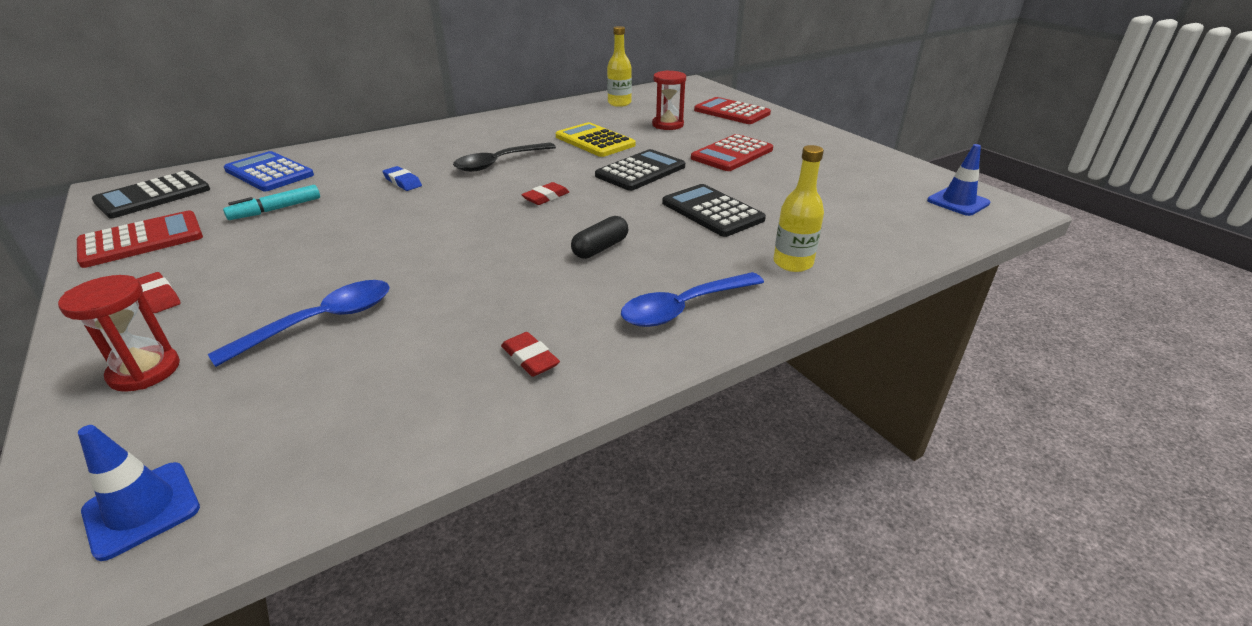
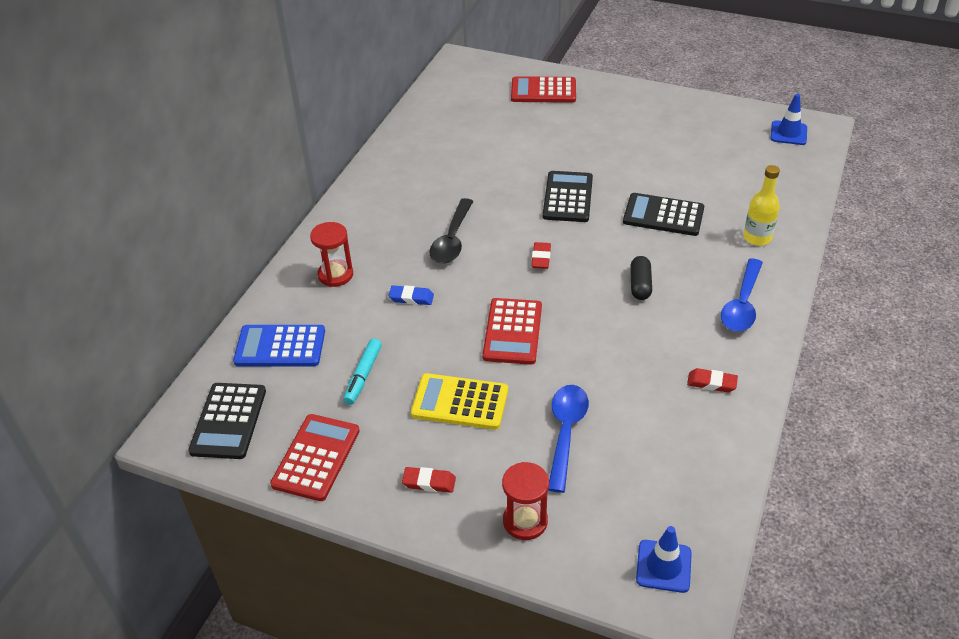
camera: 35 degrees left, 10 degrees up
(595, 141) = (487, 178): yellow calculator -> yellow calculator (460, 402)
(619, 103) = (438, 117): yellow bottle -> none
(667, 125) = (516, 131): red hourglass -> red hourglass (335, 275)
(732, 154) = (605, 146): red calculator -> red calculator (512, 332)

